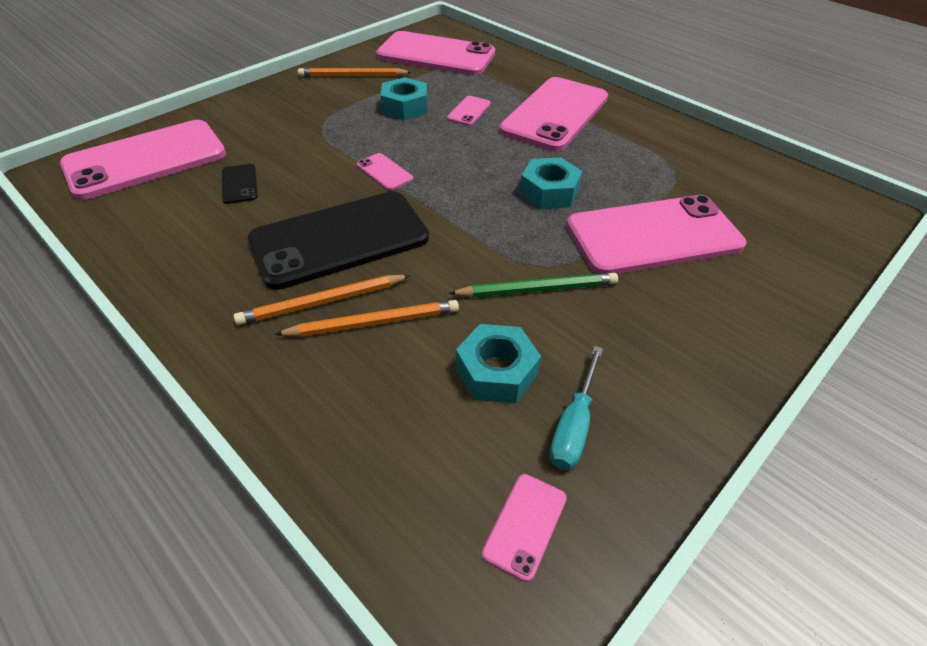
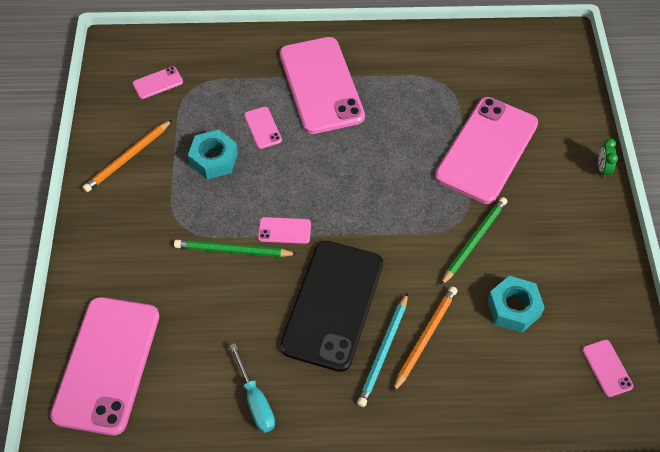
camera: 45 degrees left, 10 degrees up
(239, 184) = (208, 323): black phone -> none
(322, 302) = (384, 351): orange pencil -> turquoise pencil
(329, 159) = (233, 251): none -> green pencil
(436, 55) = (158, 83): pink phone -> pink phone, size x0.41
(549, 192) = (399, 162): turquoise nut -> none
(574, 425) = (574, 304): turquoise screwdriver -> turquoise screwdriver (255, 401)
(782, 335) = (602, 169): none -> green clock

